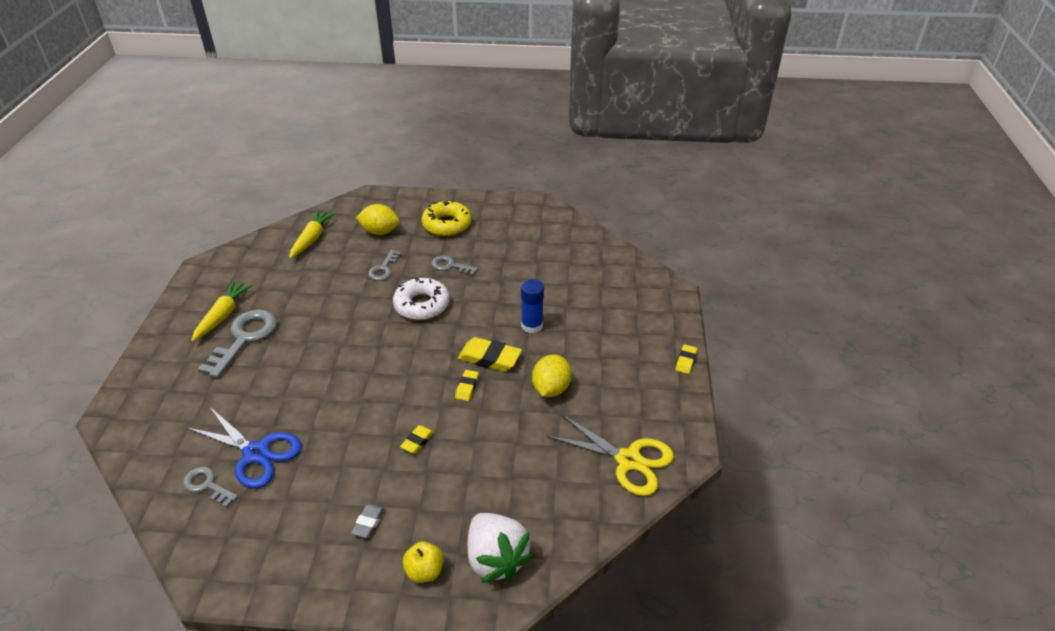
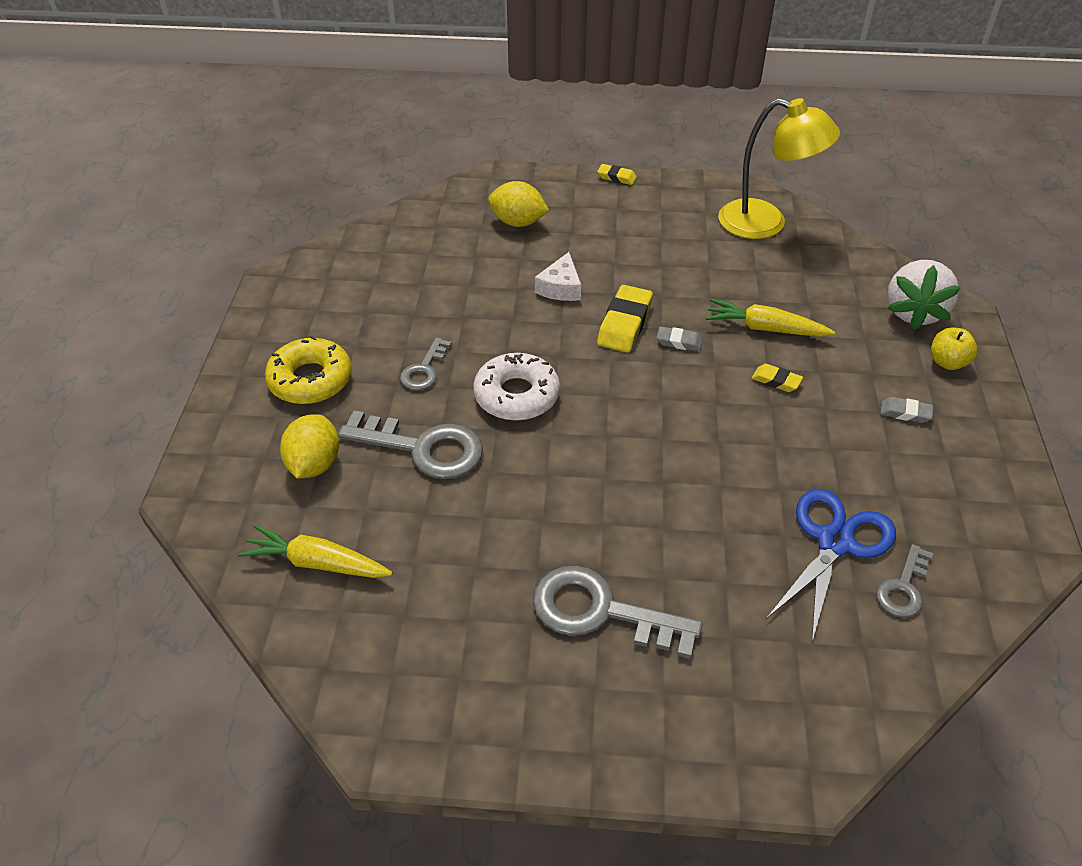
camera: 90 degrees left, 5 degrees up
(223, 315) = (540, 661): yellow carrot -> yellow carrot (765, 328)
(383, 269) = (423, 448): grey key -> grey key, size x1.80
(467, 387) = (679, 342): yellow eraser -> grey eraser
(496, 559) = (913, 312): white strawberry -> white strawberry turned 135 degrees clockwise
(532, 325) = (560, 287): blue glue stick -> white cheese
(551, 388) = (671, 273): yellow lemon -> yellow lemon (518, 222)
(628, 460) = (766, 223): yellow scissors -> yellow lamp

